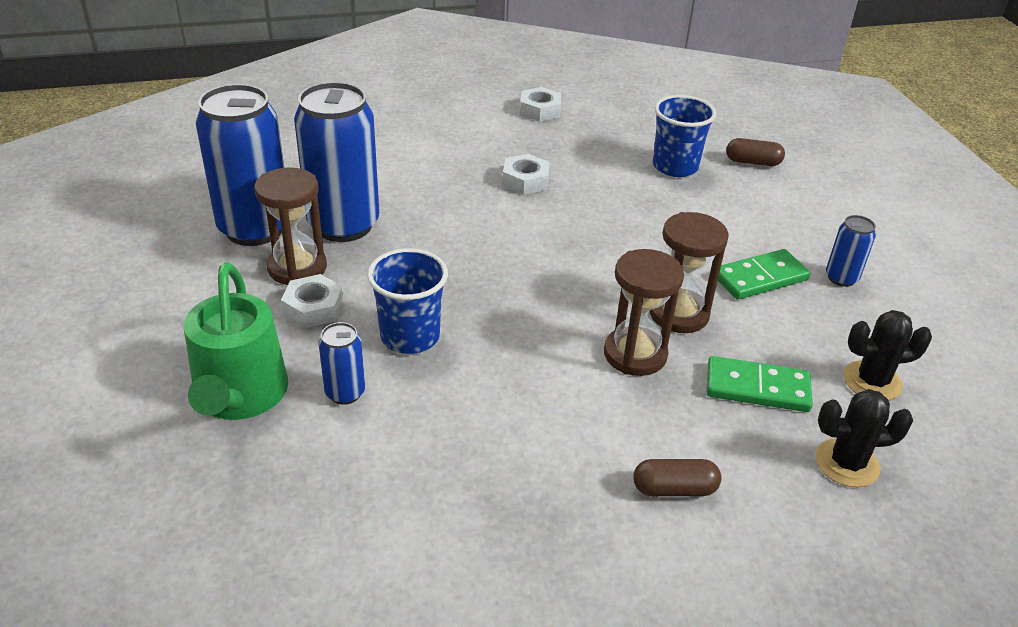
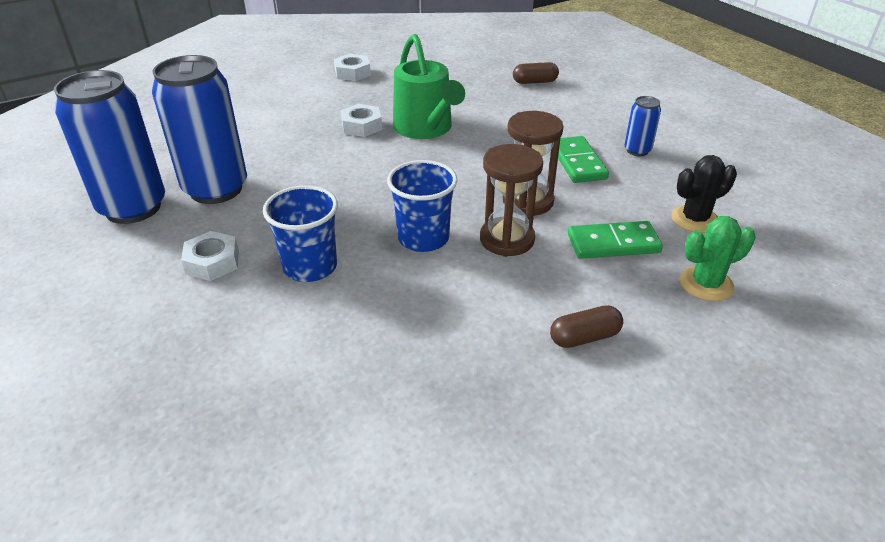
camera: 15 degrees left, 0 degrees up
(240, 396) = (167, 354): green watering can -> green watering can (425, 128)
(297, 268) = (185, 232): brown hourglass -> none
(345, 393) = (268, 327): blue can -> none
(675, 166) = (477, 95): blue cup -> blue cup (423, 238)
(760, 278) = (578, 162): green domino -> green domino turned 60 degrees counterclockwise
(847, 463) = (706, 284): black cactus -> green cactus

